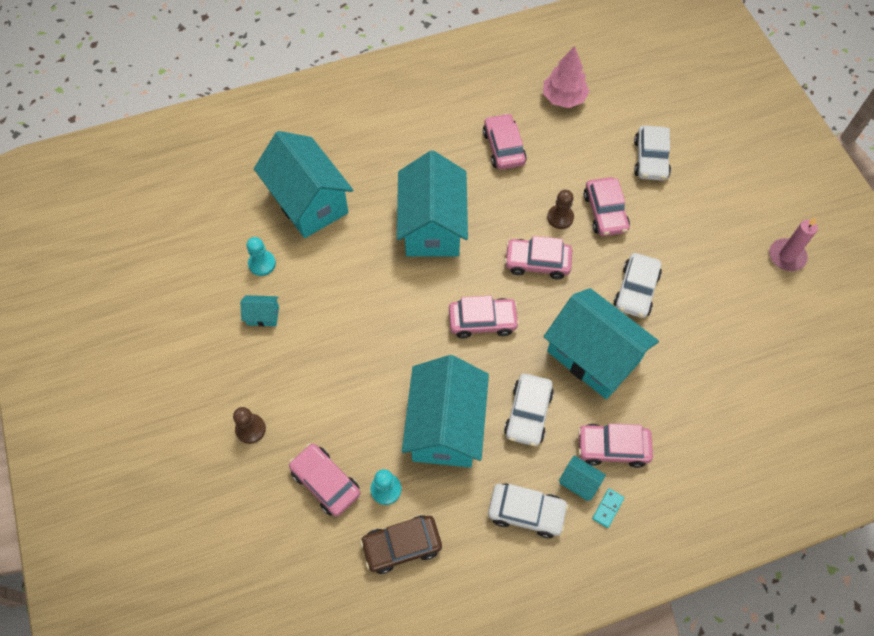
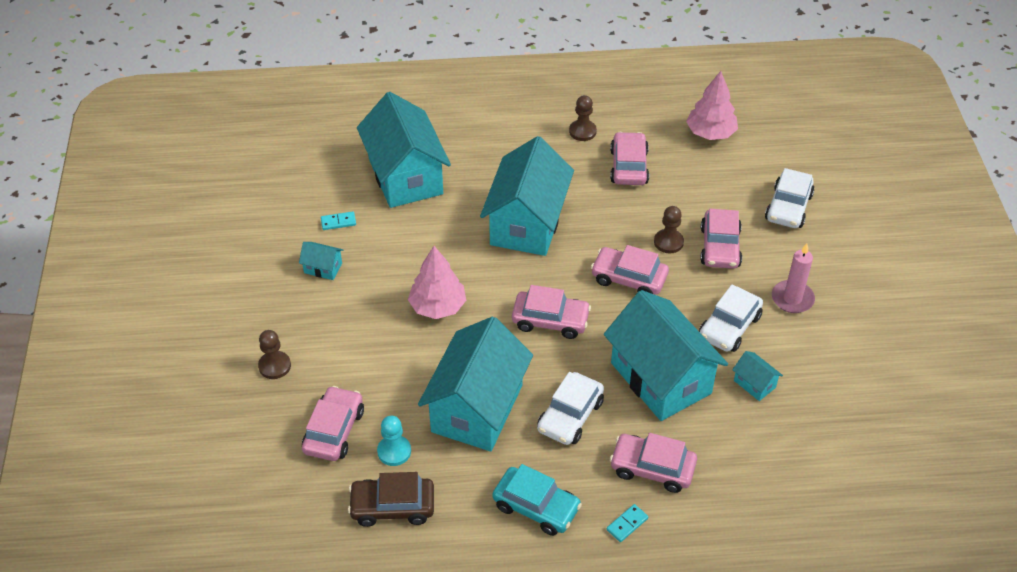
camera: 15 degrees right, 15 degrees down
(262, 264) = (338, 222): turquoise pawn -> turquoise domino
(325, 482) = (334, 431): pink car -> pink car turned 45 degrees clockwise
(379, 331) = (438, 307): none -> pink tree
(452, 120) = (582, 131): none -> brown pawn
(526, 512) = (536, 507): white car -> turquoise car
(579, 482) = (604, 492): turquoise house -> turquoise house (754, 384)
(786, 256) = (914, 329): pink candle -> pink candle (792, 299)

